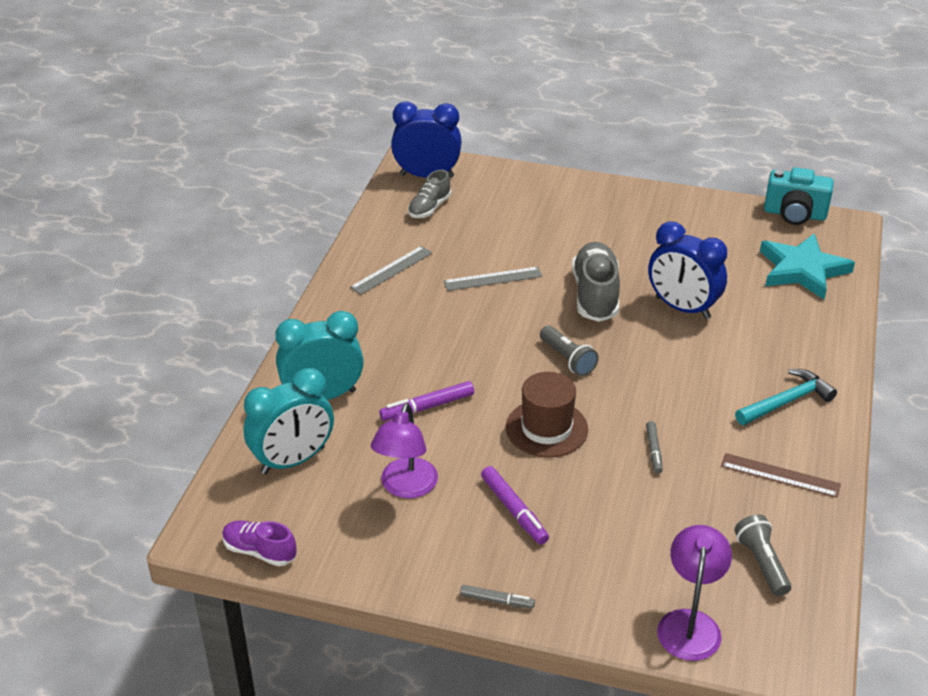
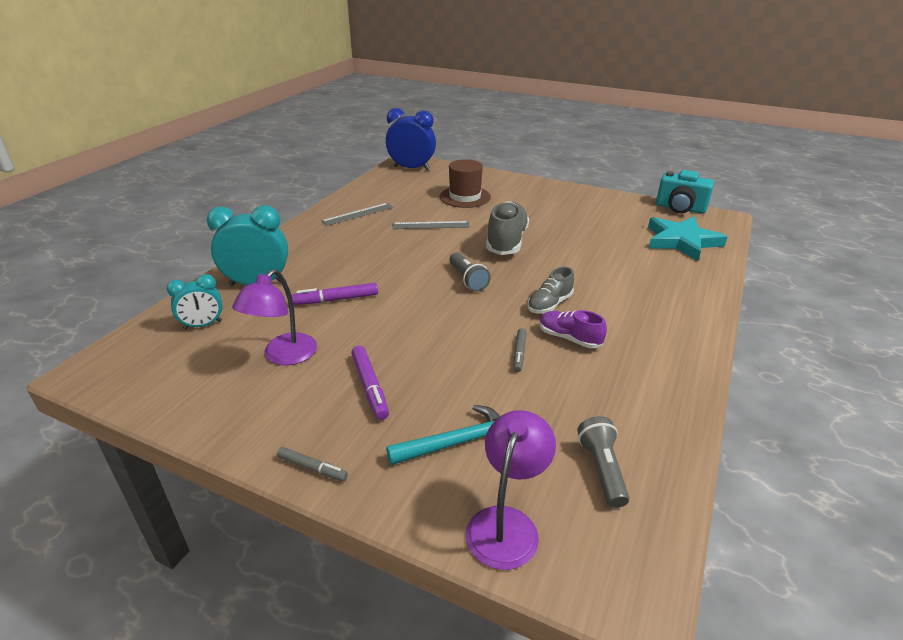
camera: 10 degrees right, 5 degrees down
(260, 551) = (123, 392): purple shoe -> purple shoe (569, 338)
(293, 460) = (203, 325): turquoise clock -> turquoise clock, size x0.60
(429, 208) = (404, 184): grey shoe -> grey shoe (549, 304)
(546, 428) = (429, 325): brown hat -> brown hat (465, 197)
(682, 308) = (575, 256): blue clock -> none
(780, 475) = (637, 388): brown ruler -> none
(786, 402) = (653, 329): turquoise hammer -> turquoise hammer (457, 442)

